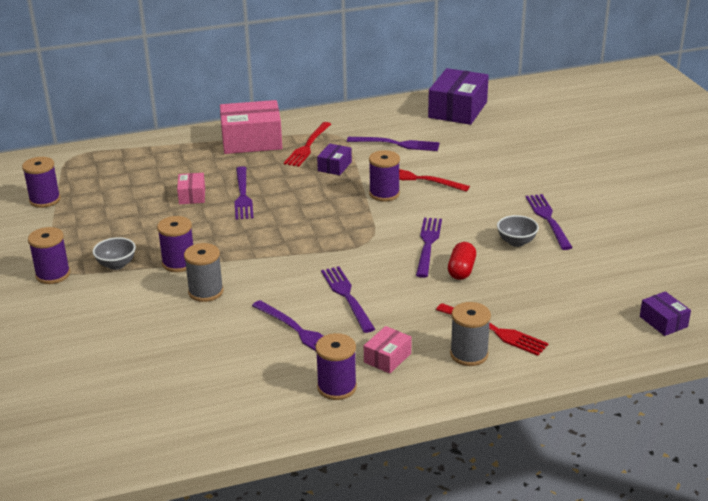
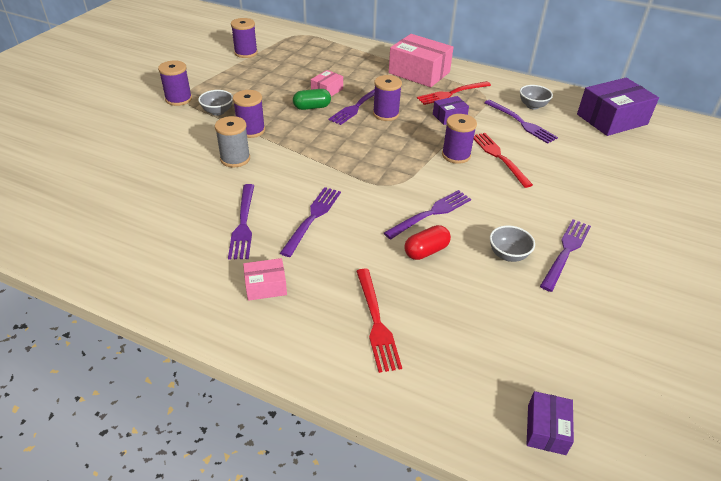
camera: 40 degrees right, 10 degrees up
(202, 216) = (312, 107): none -> green capsule
(337, 387) = (199, 284): purple spool -> purple spool (386, 114)
(387, 126) = (532, 106): none -> grey bowl
(469, 354) = (326, 328): grey spool -> none

